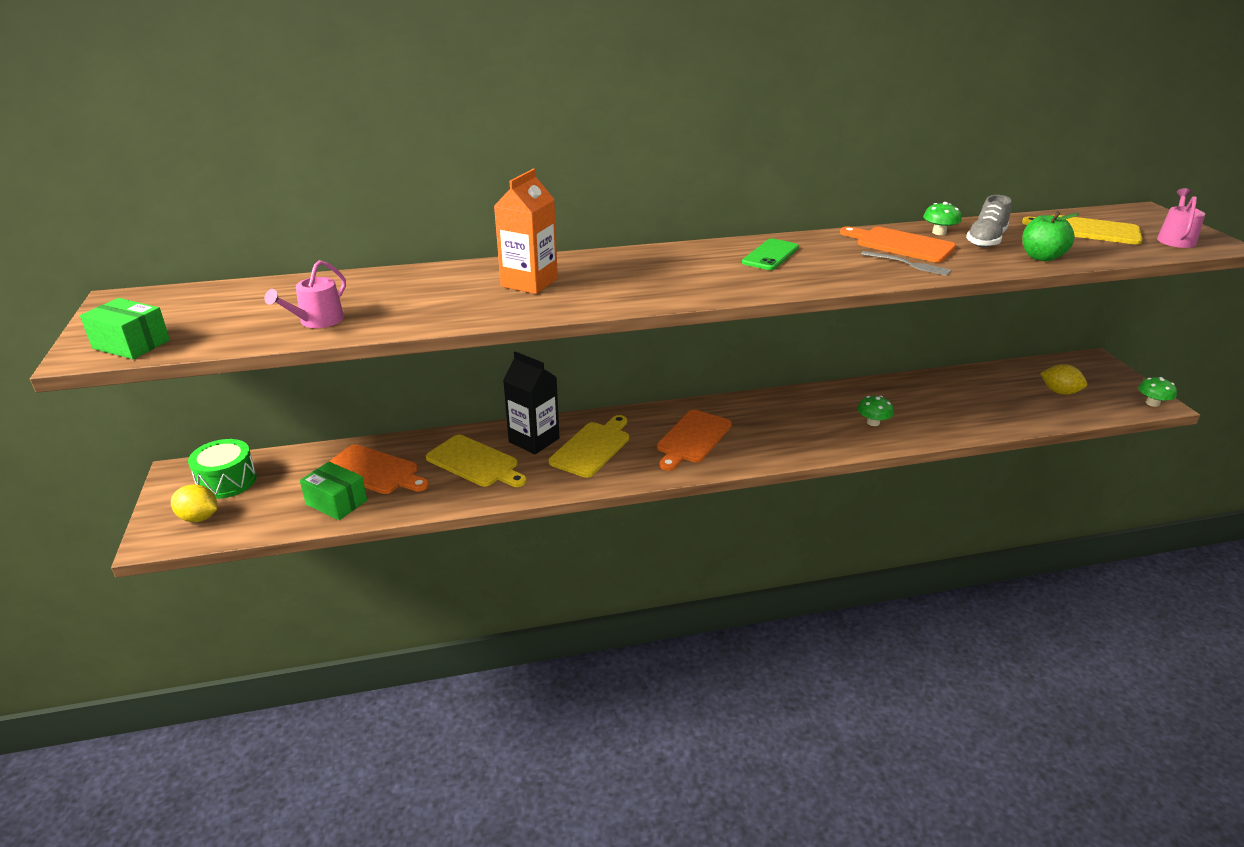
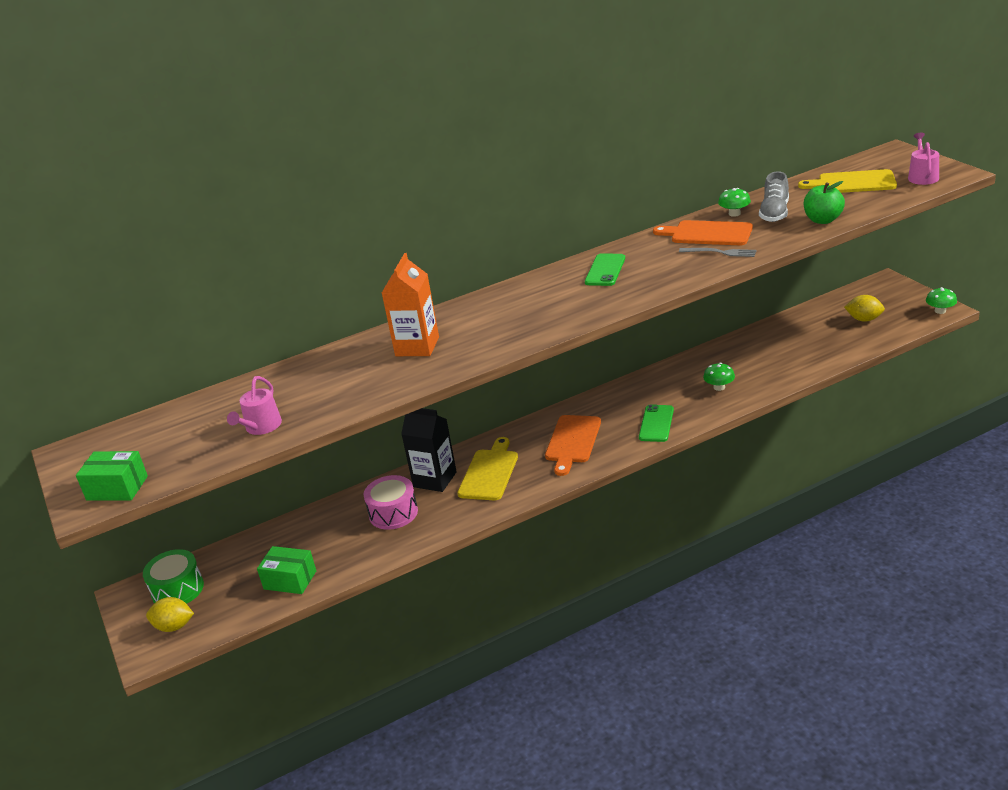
camera: 10 degrees left, 0 degrees up
(374, 471) = (307, 544): orange cutting board -> none
(475, 463) = (393, 513): yellow cutting board -> pink drum
(790, 443) = (656, 423): none -> green phone

